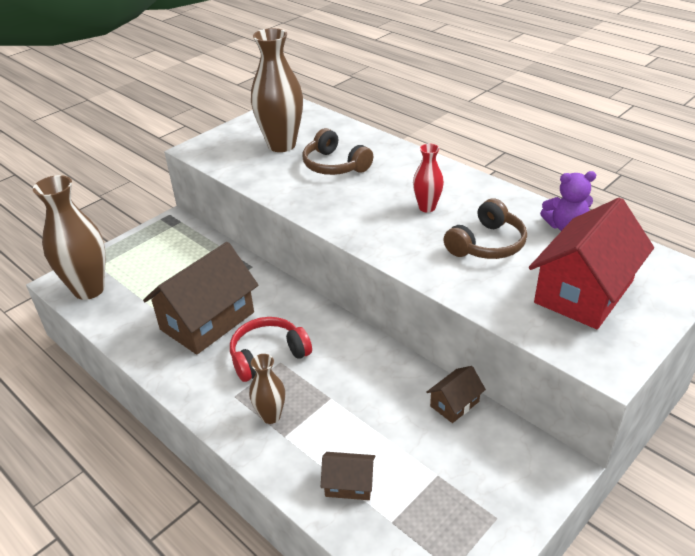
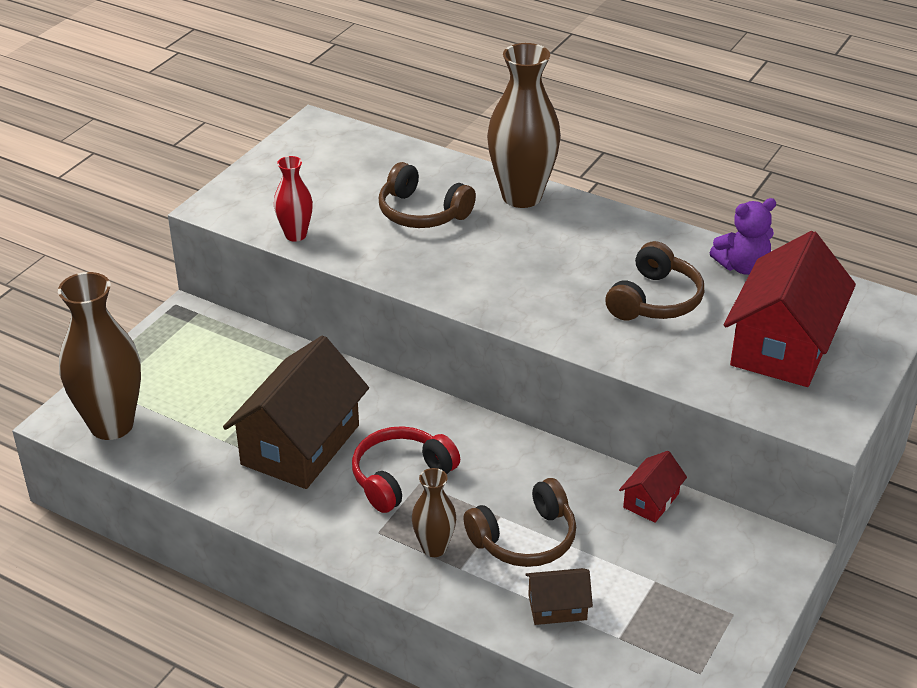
camera: 15 degrees left, 0 degrees up
(281, 145) = (335, 189): brown vase -> brown vase (521, 196)
(343, 420) = (525, 539): none -> brown headphones
(427, 207) = (565, 260): red vase -> red vase (295, 235)
(454, 404) = (651, 500): brown house -> red house

